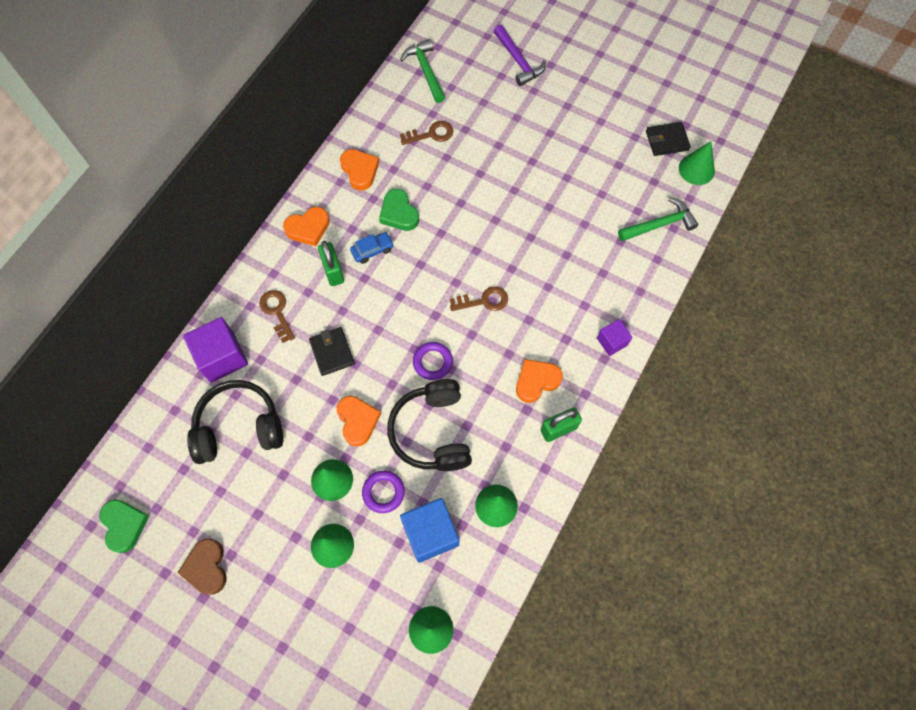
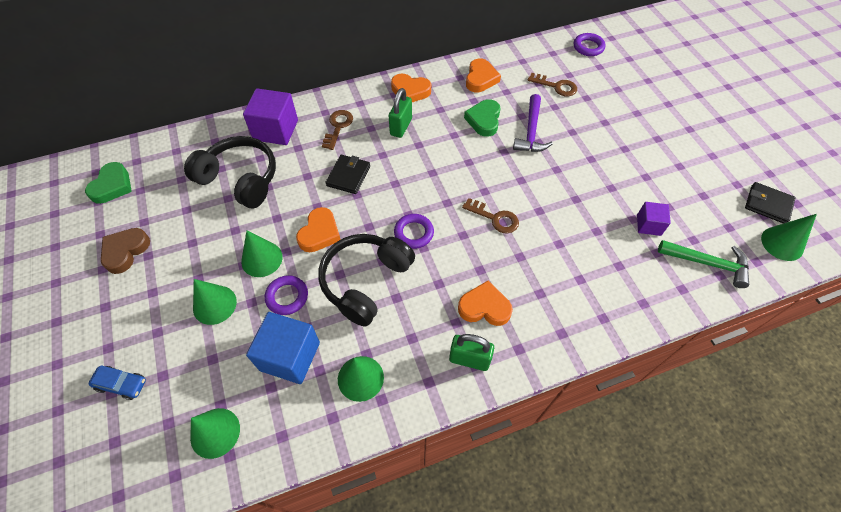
camera: 40 degrees right, 10 degrees down
(372, 250) = (441, 131): blue car -> blue car (122, 384)
(425, 71) = (588, 47): green hammer -> purple ring
(518, 61) = (671, 79): purple hammer -> purple hammer (531, 131)
(612, 341) = (581, 325): purple cube -> purple cube (648, 225)

